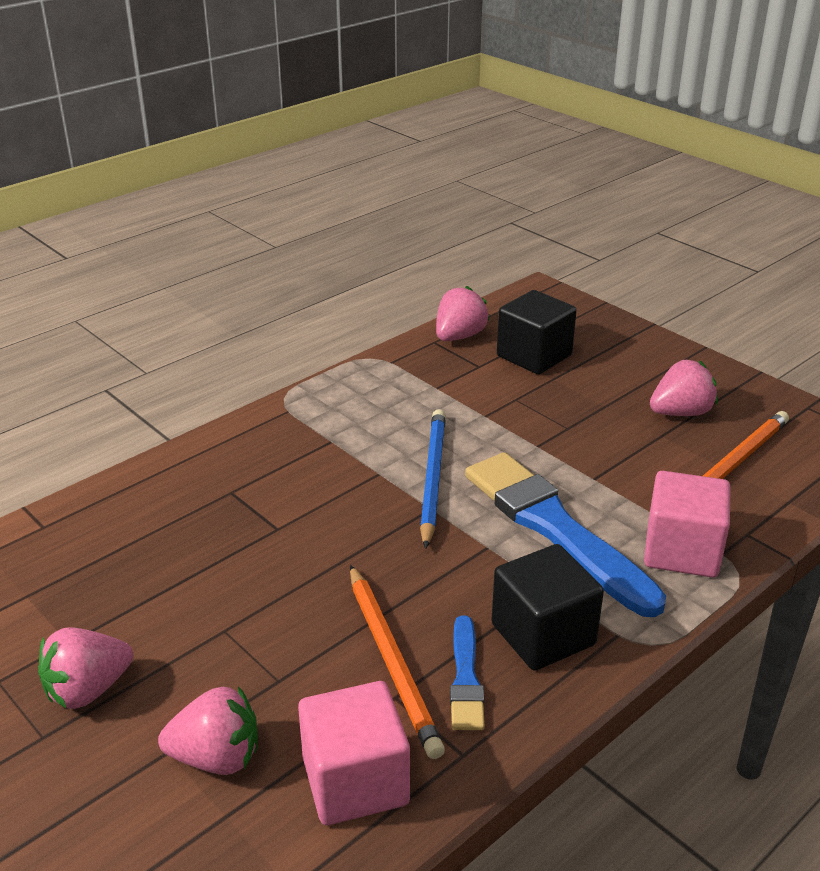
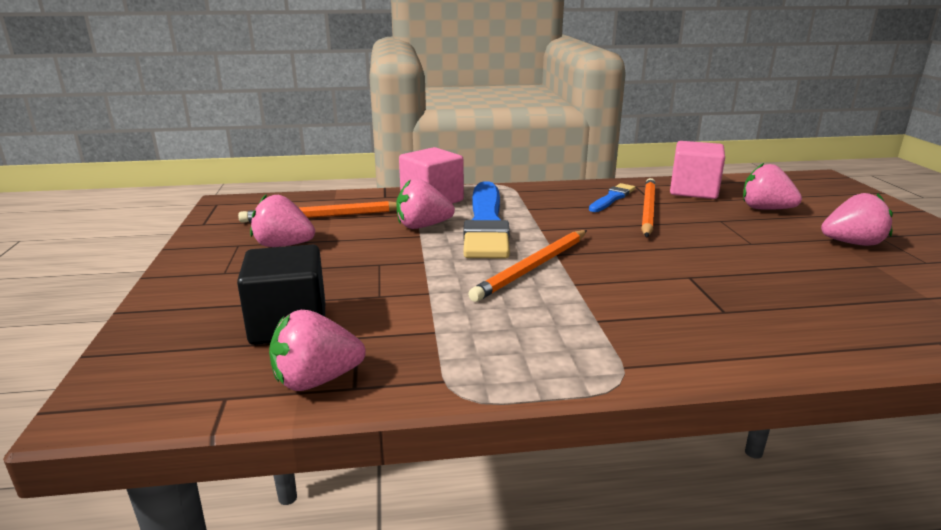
camera: 145 degrees left, 10 degrees down
(432, 478) = (533, 267): blue pencil -> orange pencil
(543, 634) = (554, 198): black cube -> none
(611, 494) = (423, 226): none -> pink strawberry

